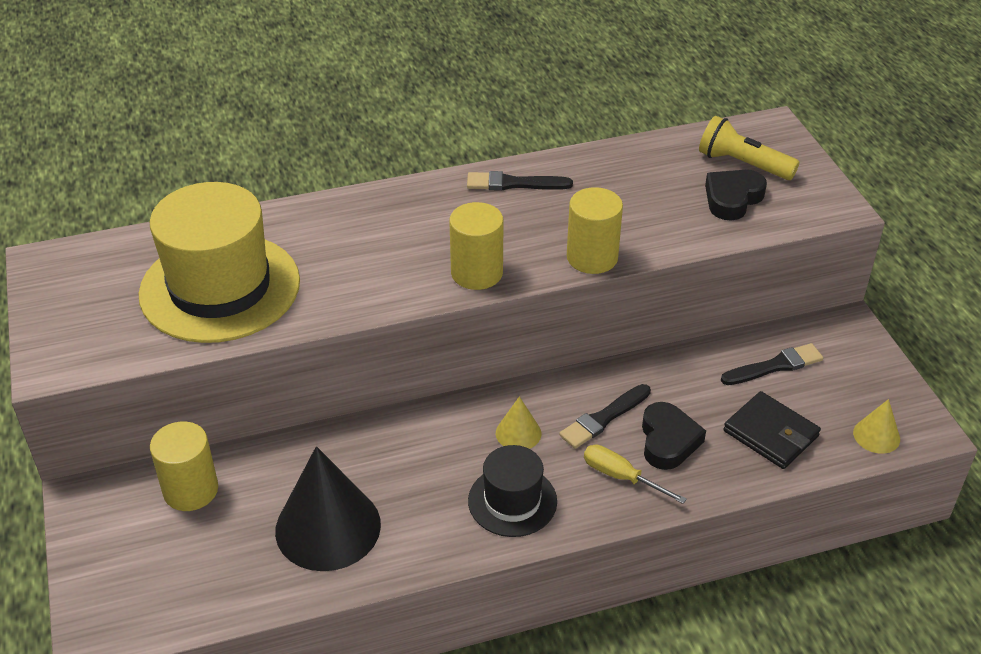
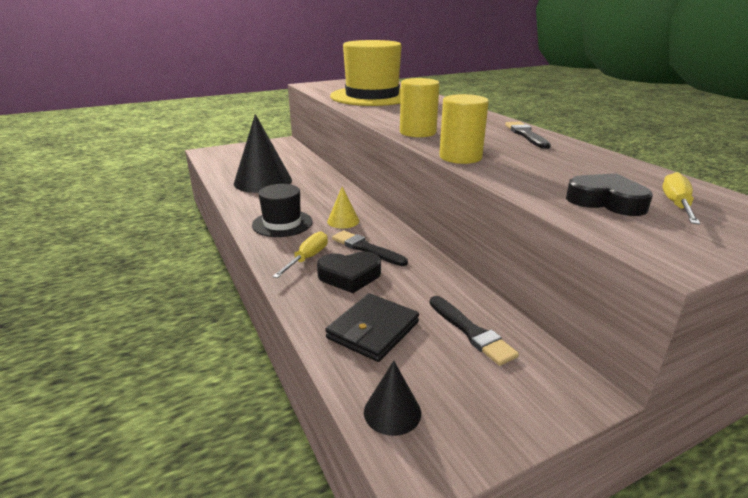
camera: 80 degrees right, 15 degrees down
(191, 490) = (287, 155): yellow cylinder -> none
(742, 164) = (676, 205): yellow flashlight -> yellow screwdriver
(876, 436) = (392, 412): yellow cone -> black cone

